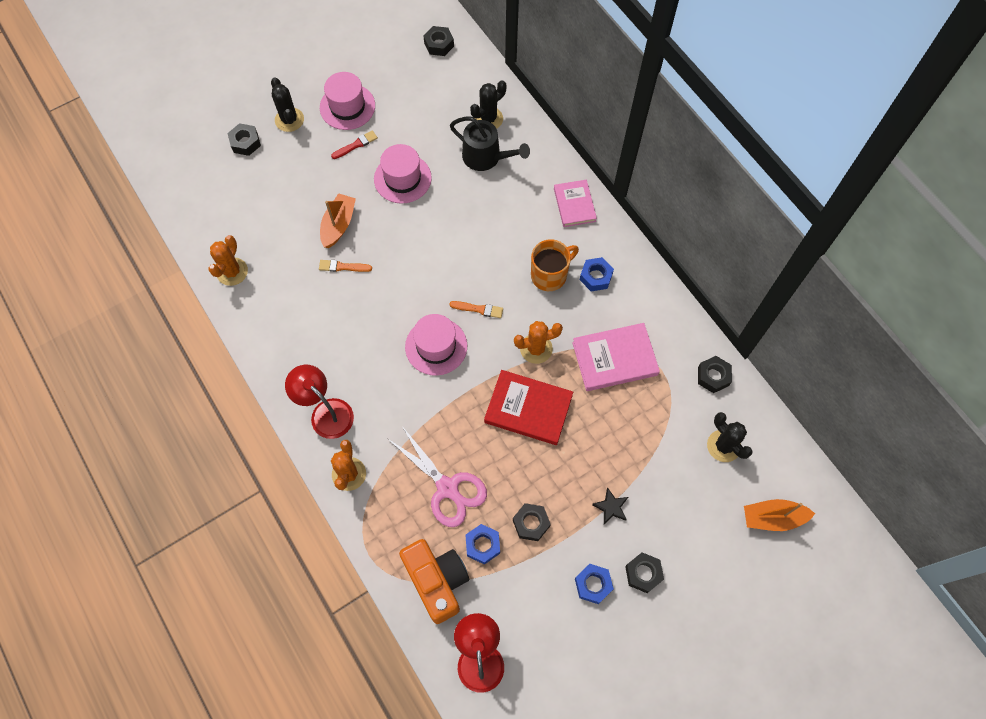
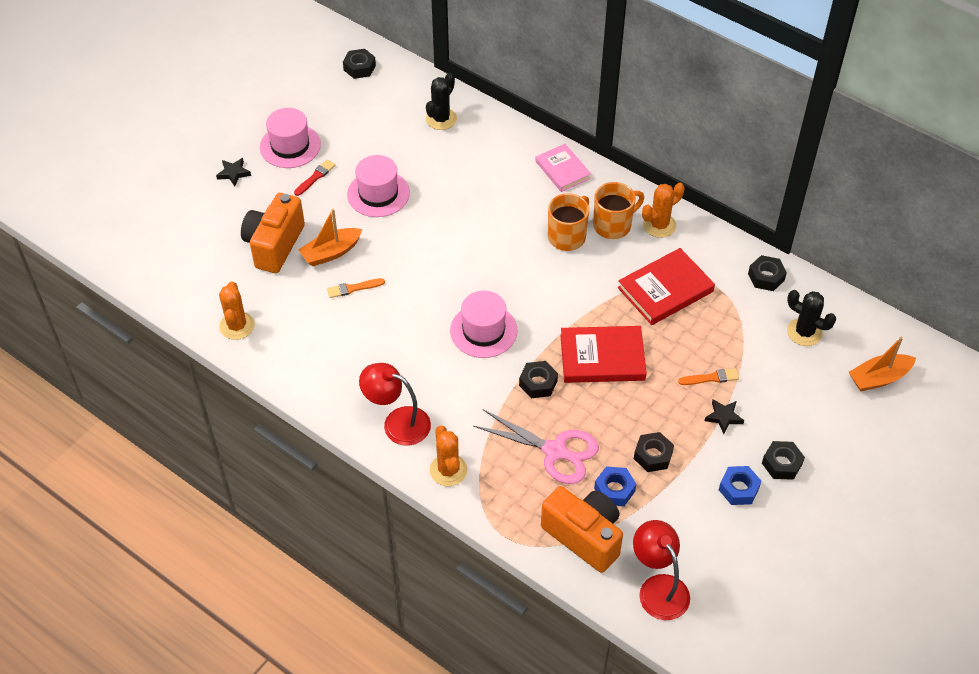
camera: 20 degrees left, 15 degrees down
(245, 142) = (196, 206): black nut -> black nut (538, 383)
(289, 120) = (234, 173): black cactus -> black star
(294, 202) = (274, 245): none -> orange camera
(338, 225) = (331, 252): orange boat -> orange boat turned 120 degrees counterclockwise
(478, 309) = (511, 286): orange brush -> orange brush (711, 378)
(486, 157) = (454, 152): black watering can -> none
(536, 349) = (584, 303): orange cactus -> orange cactus (659, 225)
(596, 277) = (613, 225): blue nut -> orange mug
(614, 359) = (665, 289): pink book -> red book

